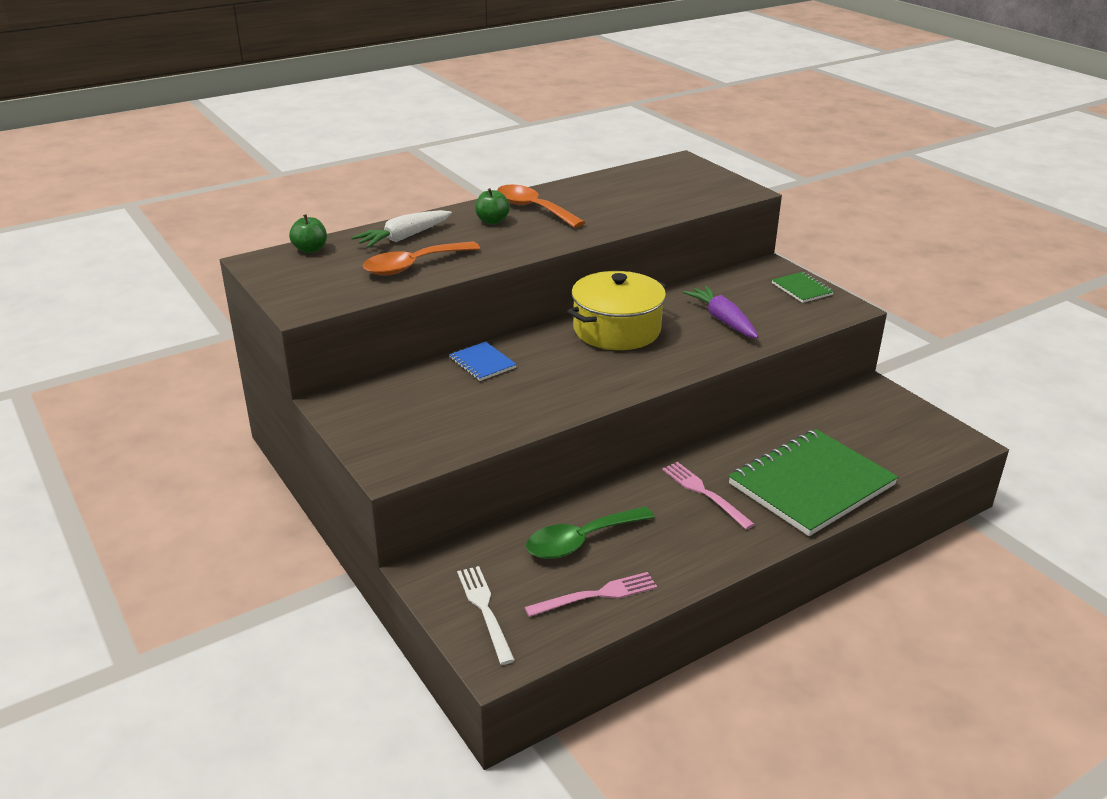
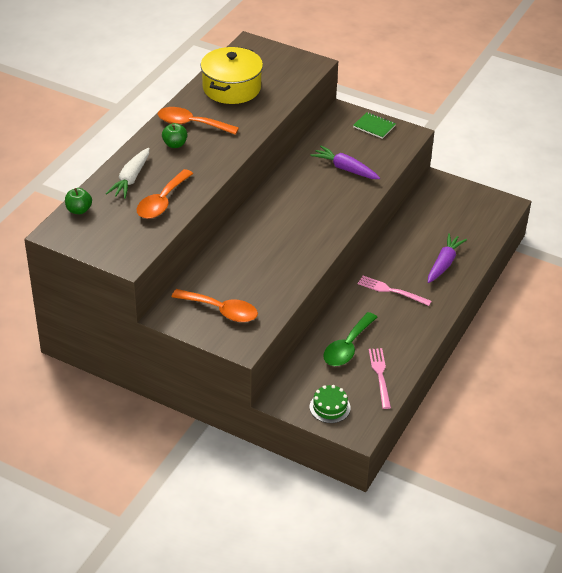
camera: 30 degrees left, 10 degrees up
(406, 420) = (221, 311): none -> orange spoon
(482, 363) = (228, 253): blue notebook -> none
(485, 610) = (330, 407): white fork -> green cake
(596, 595) = (380, 375): pink fork -> pink fork turned 45 degrees counterclockwise
(616, 330) = (288, 198): yellow pot -> yellow pot (231, 88)
(811, 484) = (444, 263): green notebook -> purple carrot

